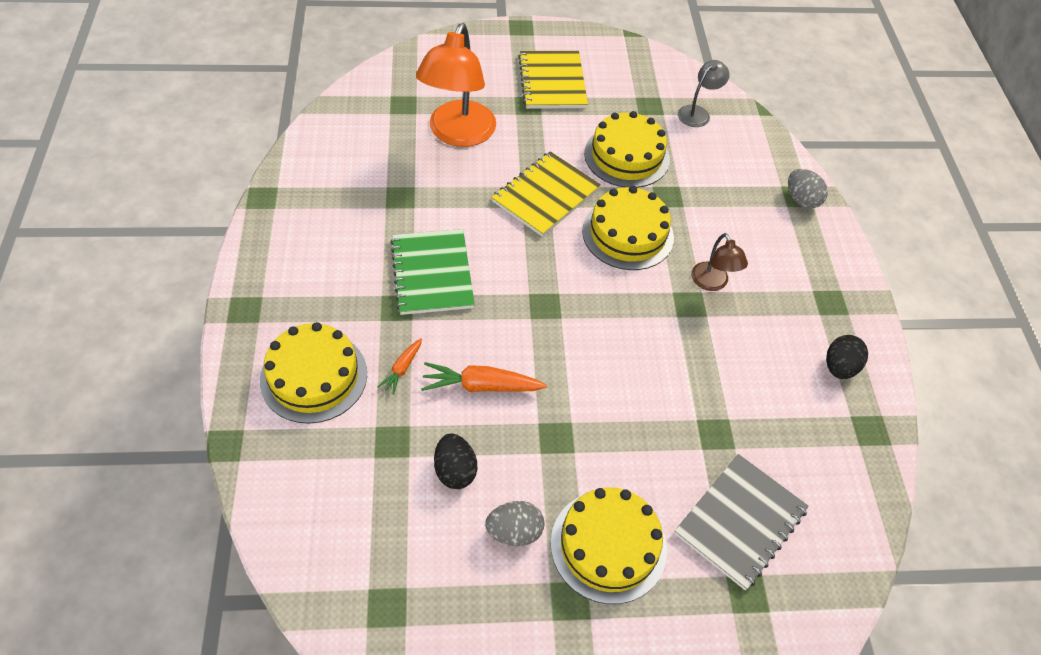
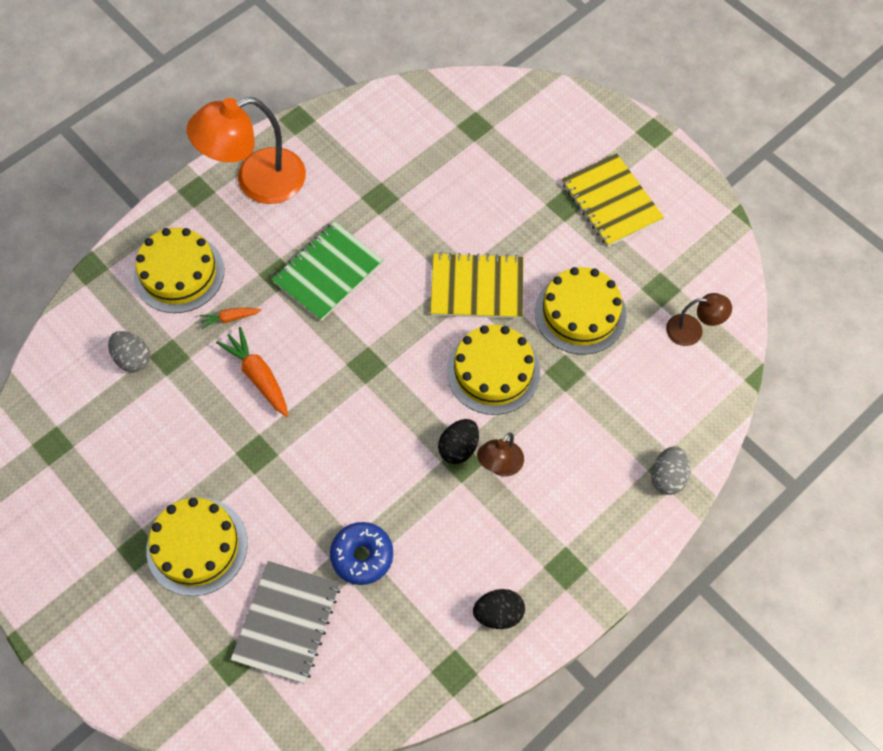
camera: 55 degrees right, 10 degrees up
(455, 470) = (178, 411): black egg -> black egg (458, 448)
(458, 134) = (481, 184): orange lamp -> orange lamp (257, 181)
(514, 532) = (161, 480): grey egg -> grey egg (133, 359)
(552, 82) = (611, 201): yellow notebook -> yellow notebook turned 75 degrees counterclockwise
(698, 113) = (692, 330): grey lamp -> brown lamp
(719, 424) = (362, 556): none -> blue donut
(740, 521) = (287, 622): grey notebook -> grey notebook turned 75 degrees counterclockwise

